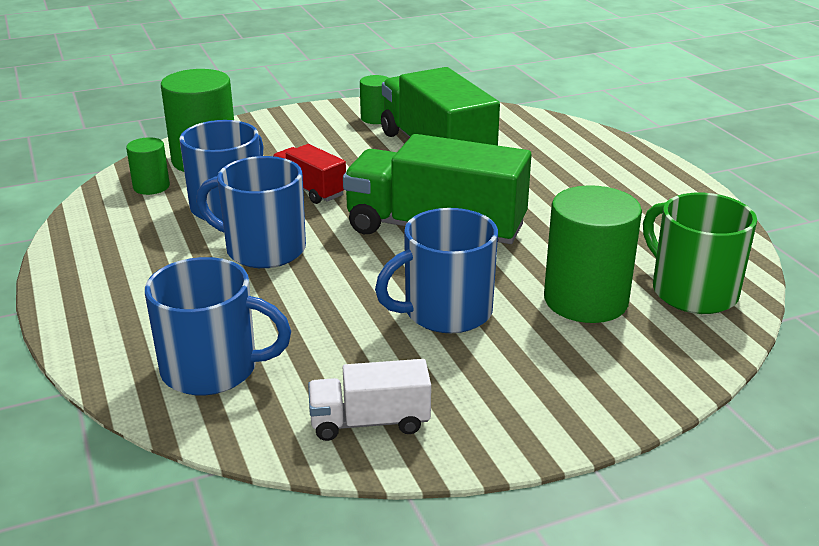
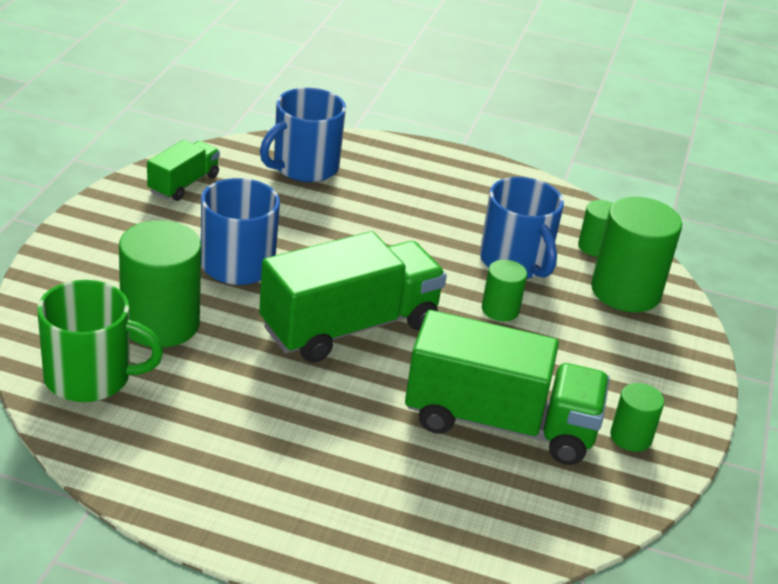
camera: 125 degrees right, 5 degrees up
(263, 249) = (423, 243): blue mug -> none
(309, 189) = (500, 310): red truck -> green cylinder
(369, 422) = (183, 184): white truck -> green truck

